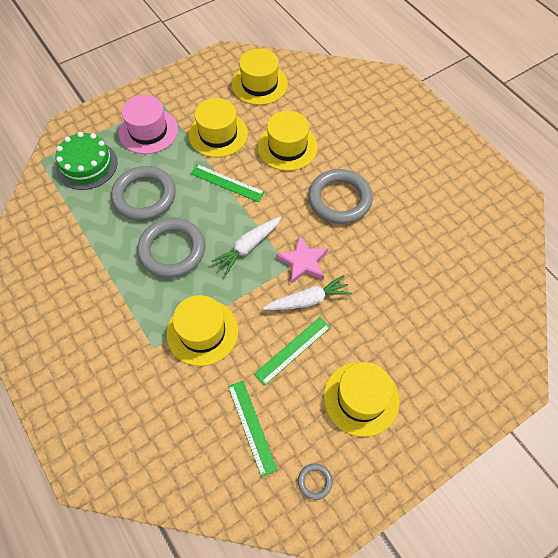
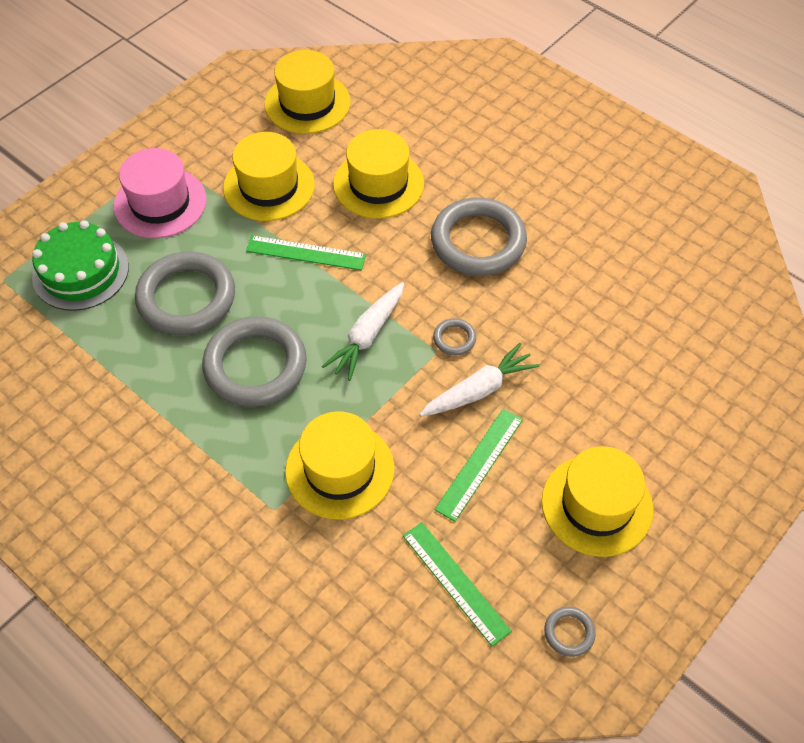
camera: 15 degrees left, 5 degrees down
(303, 261) = (454, 339): pink star -> grey ring

